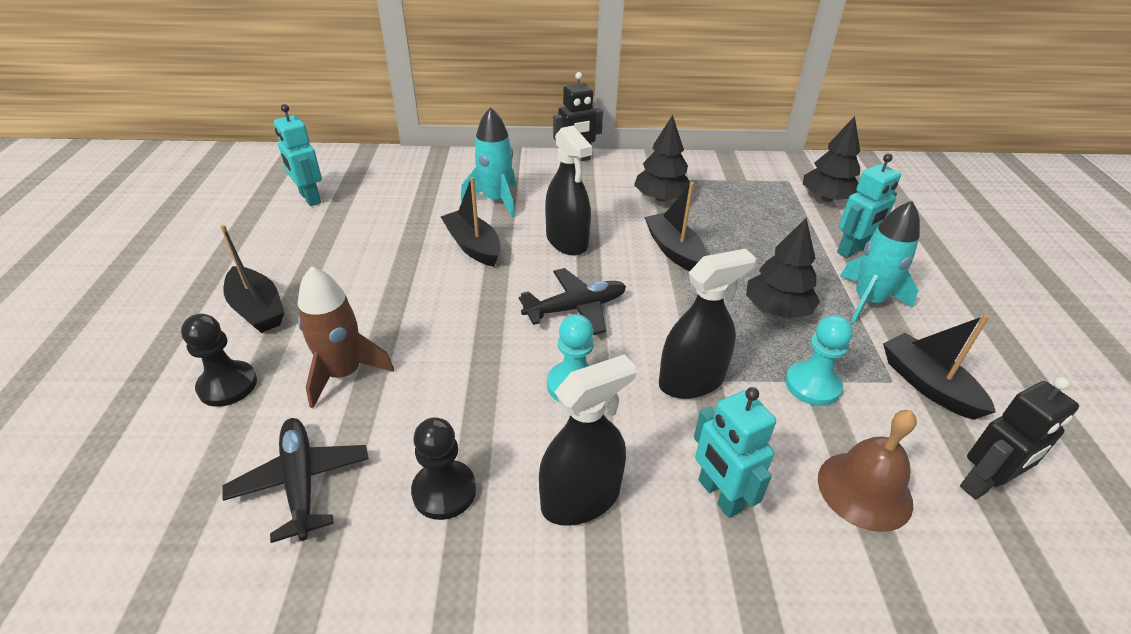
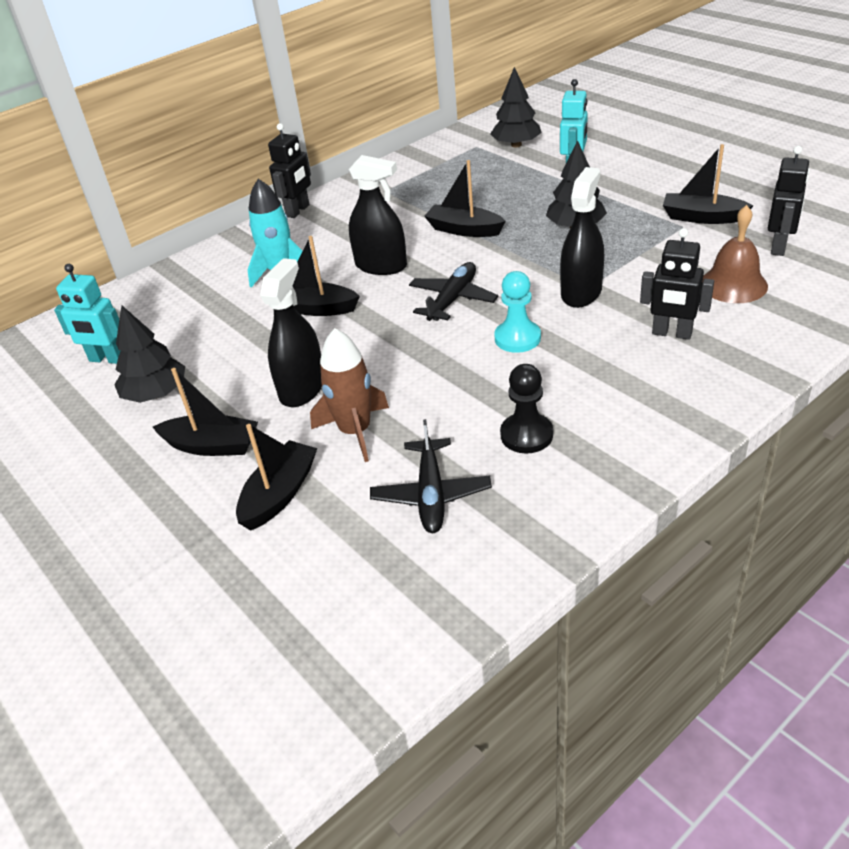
camera: 35 degrees left, 0 degrees up
(227, 385) = (279, 494): black pawn -> black boat
(301, 482) = (431, 494): black plane -> black plane turned 120 degrees counterclockwise
(580, 498) = (606, 384): black spray bottle -> black spray bottle (302, 388)
(661, 198) = (405, 203): black tree -> black tree (156, 394)
(719, 495) = (671, 333): turquoise robot -> black robot
(812, 385) = (647, 253): turquoise pawn -> none
(868, 301) = (618, 192): turquoise rocket -> none

